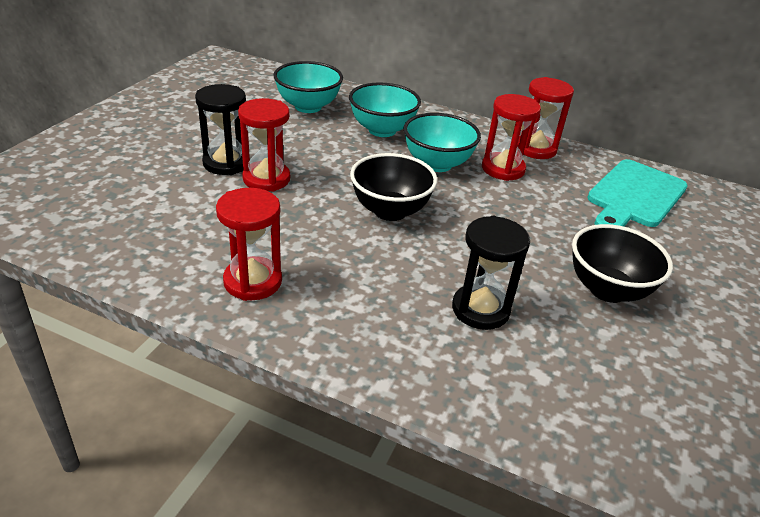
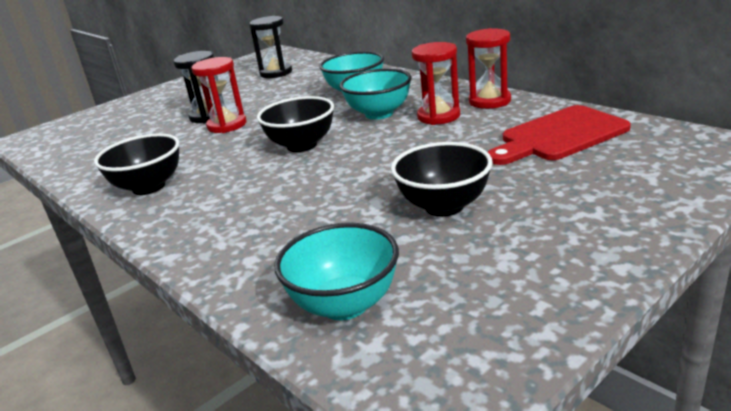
camera: 30 degrees right, 10 degrees down
(253, 281) = (149, 187): red hourglass -> black bowl
(308, 107) = (310, 79): turquoise bowl -> turquoise bowl (344, 304)
(480, 309) = (304, 214): black hourglass -> black hourglass (276, 73)
(634, 196) = (559, 136): turquoise cutting board -> red cutting board

